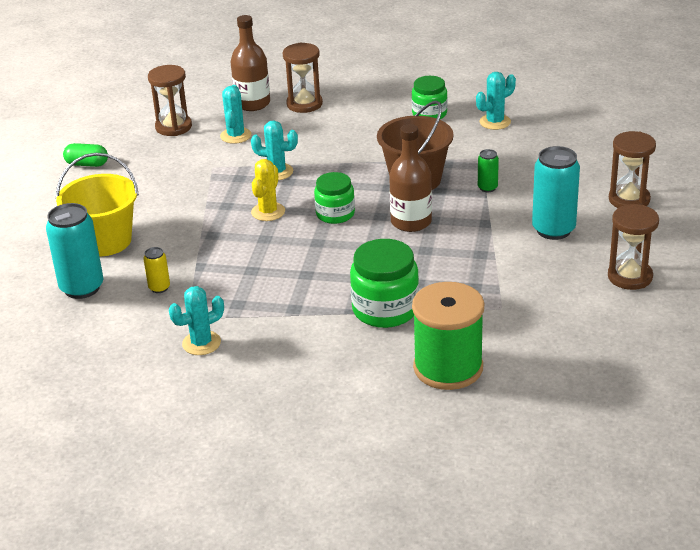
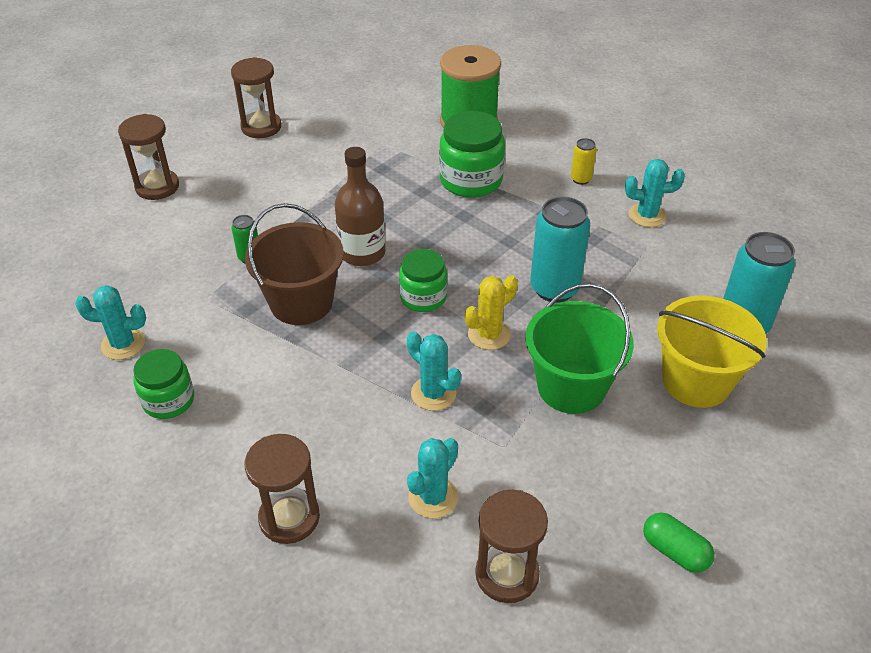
camera: 150 degrees left, 10 degrees up
(159, 288) = (659, 289): yellow can -> yellow can (581, 179)
(190, 207) = (571, 387): none -> green bucket
(252, 103) = (356, 567): brown bottle -> none
(553, 230) = (256, 188): turquoise can -> turquoise can (554, 288)

